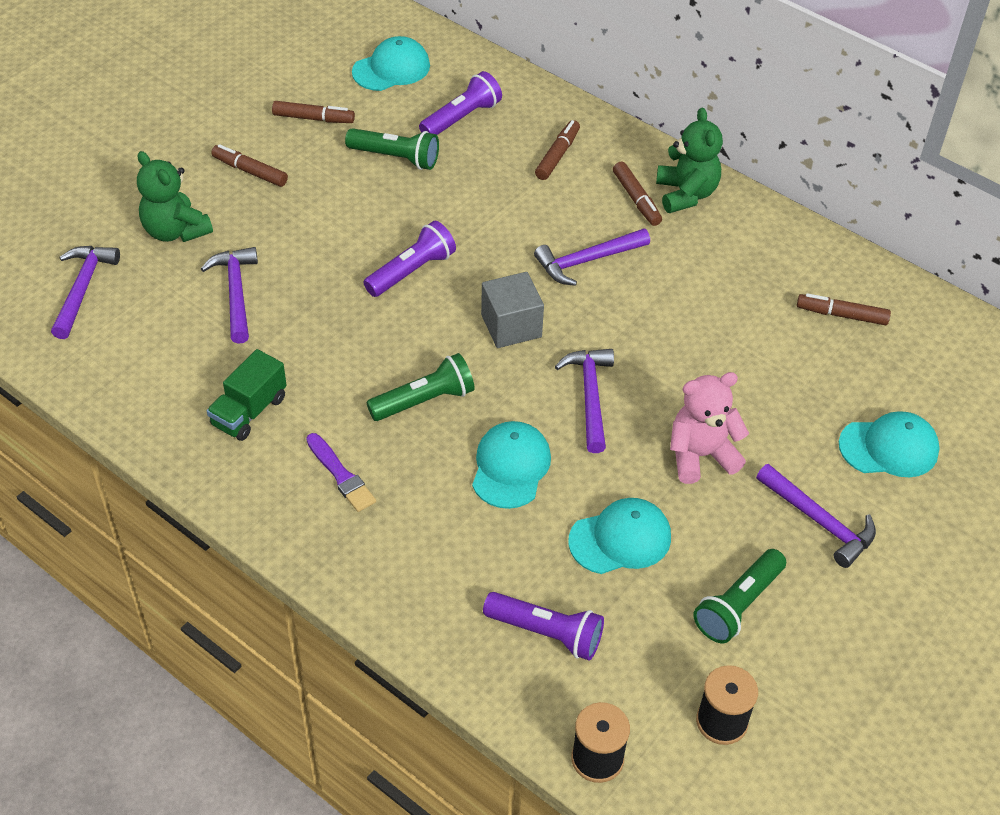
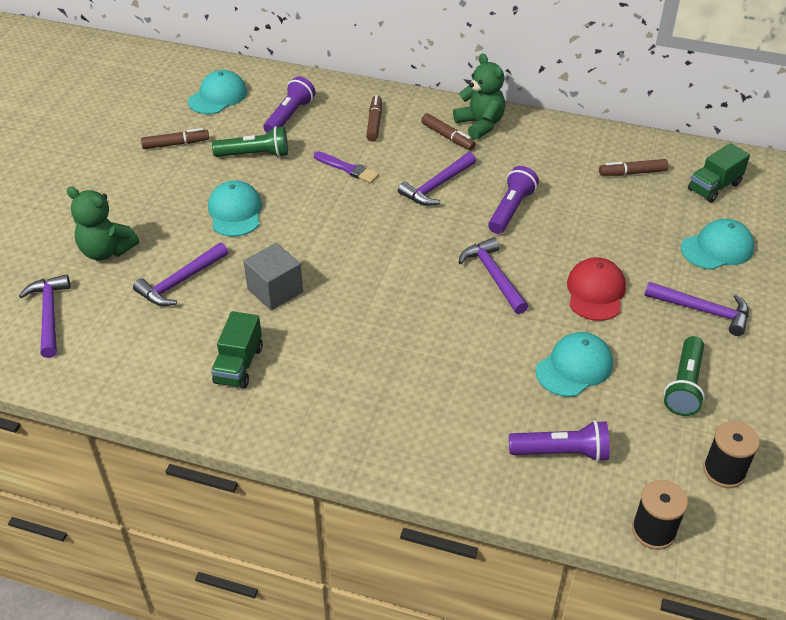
camera: 20 degrees left, 5 degrees down
(236, 293) = (180, 282): purple hammer -> purple hammer turned 105 degrees counterclockwise
(250, 171) = (145, 193): brown marker -> none
(341, 475) = (338, 389): purple brush -> purple brush (347, 168)
(412, 271) = (311, 228): purple flashlight -> purple flashlight (511, 209)
(424, 401) = (373, 315): green flashlight -> none
(510, 467) = (465, 342): turquoise cap -> turquoise cap (235, 212)
(511, 326) = (408, 245): grey cube -> grey cube (275, 290)
(700, 455) = (595, 292): pink teddy bear -> red cap
(937, 365) = (714, 187): none -> green truck

